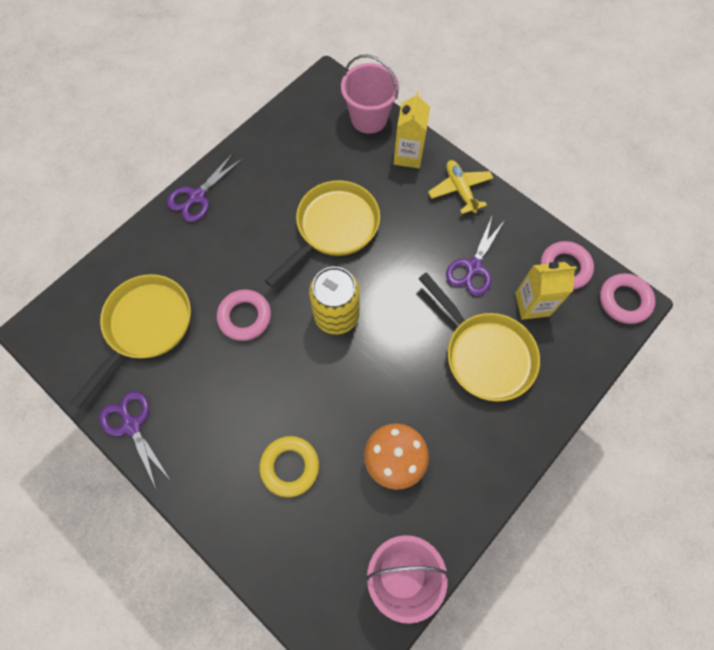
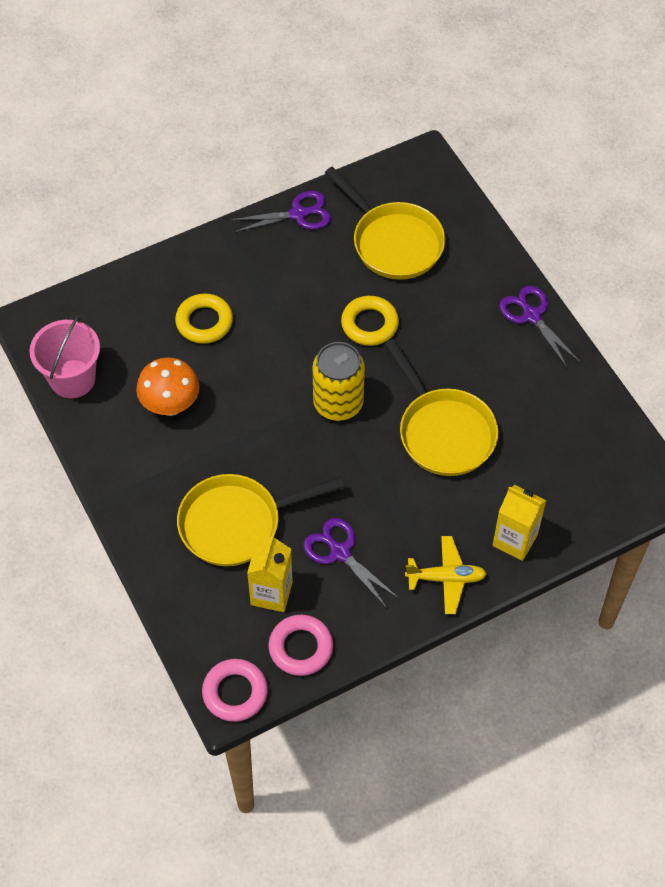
camera: 110 degrees right, 10 degrees down
(245, 317) = (369, 324): pink ring -> yellow ring
(369, 118) = (585, 516): pink bucket -> none

